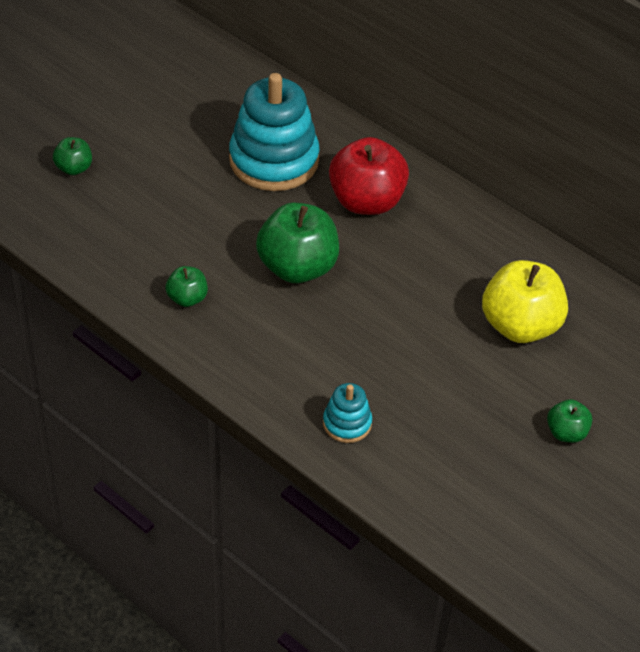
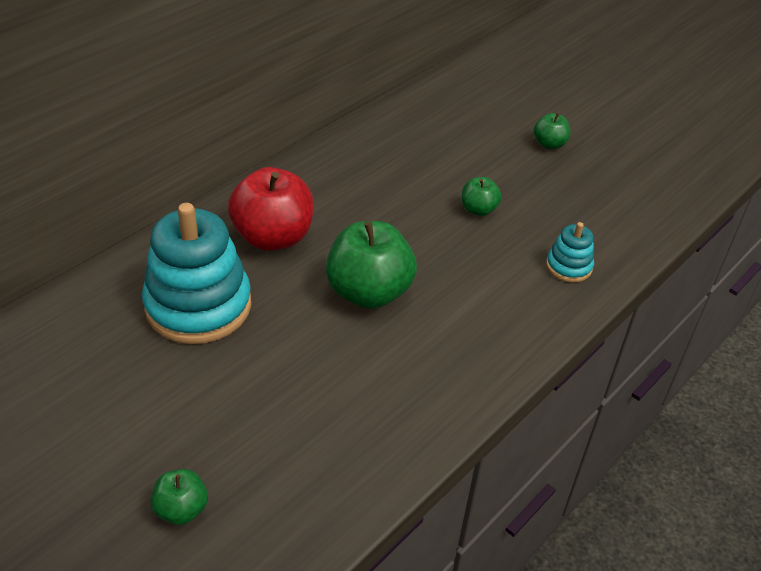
camera: 90 degrees left, 5 degrees down
(187, 298) = (419, 384): green apple -> green apple (478, 209)
(520, 326) = (437, 156): yellow apple -> none

